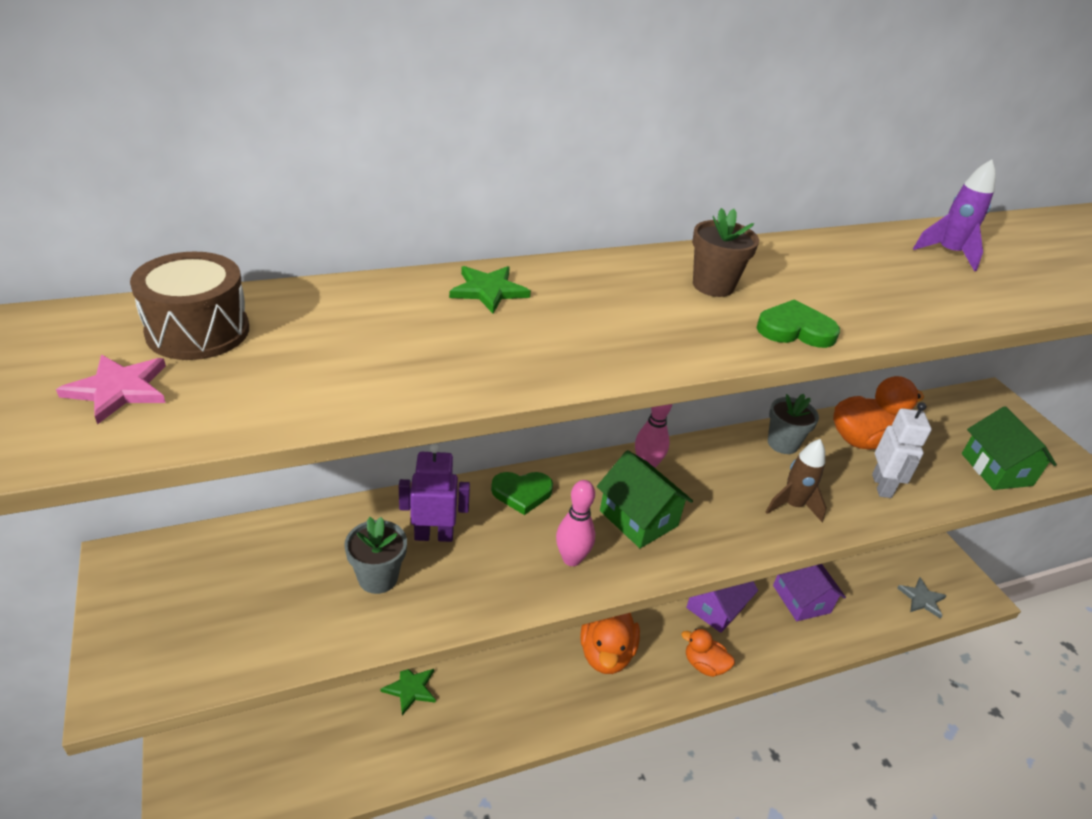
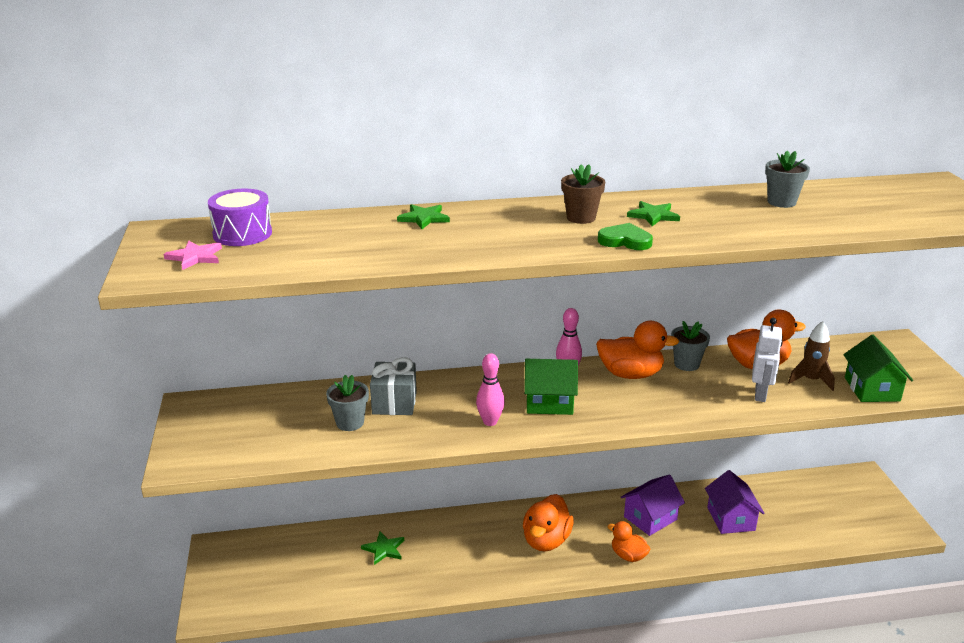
camera: 15 degrees right, 10 degrees down
(198, 331) = (242, 234): brown drum -> purple drum
(434, 535) = (394, 403): purple robot -> grey gift
(522, 493) = (465, 383): green heart -> none
(638, 518) = (549, 402): green house -> green house turned 60 degrees counterclockwise
(723, 464) = (630, 374): none -> orange duck
(792, 505) = (677, 402): brown rocket -> brown rocket (810, 380)
(806, 280) = (653, 215): none -> green star
(922, 599) = (847, 527): grey star -> none
(948, 254) = (781, 202): purple rocket -> grey flower pot

